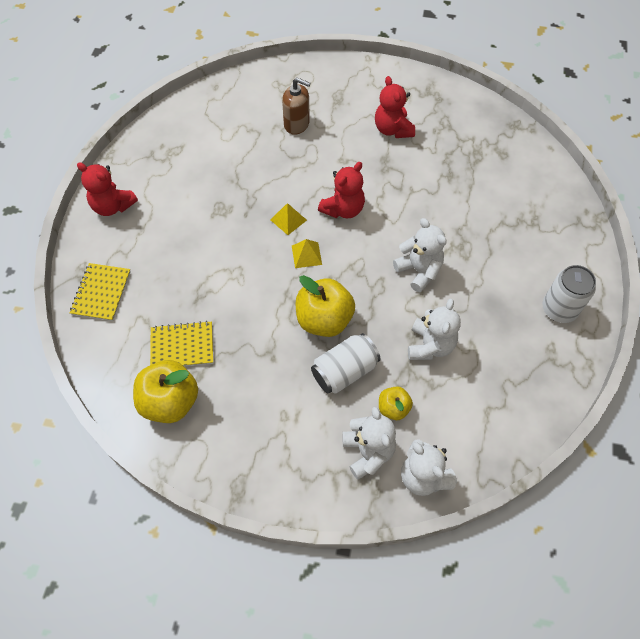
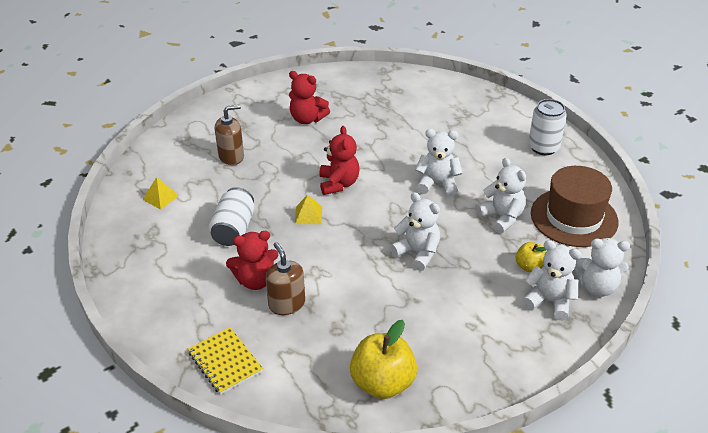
camera: 45 degrees left, 20 degrees down
(113, 206) = (150, 301): red teddy bear -> red teddy bear (255, 280)
(182, 346) = (341, 344): yellow notebook -> none
(187, 282) = (287, 304): none -> brown soap dispenser
(306, 255) = (351, 226): yellow pyramid -> yellow pyramid (160, 197)
(324, 320) = (417, 253): yellow apple -> white teddy bear
(344, 371) = (472, 271): white can -> white can (233, 229)
(492, 398) = (574, 217): none -> brown hat

